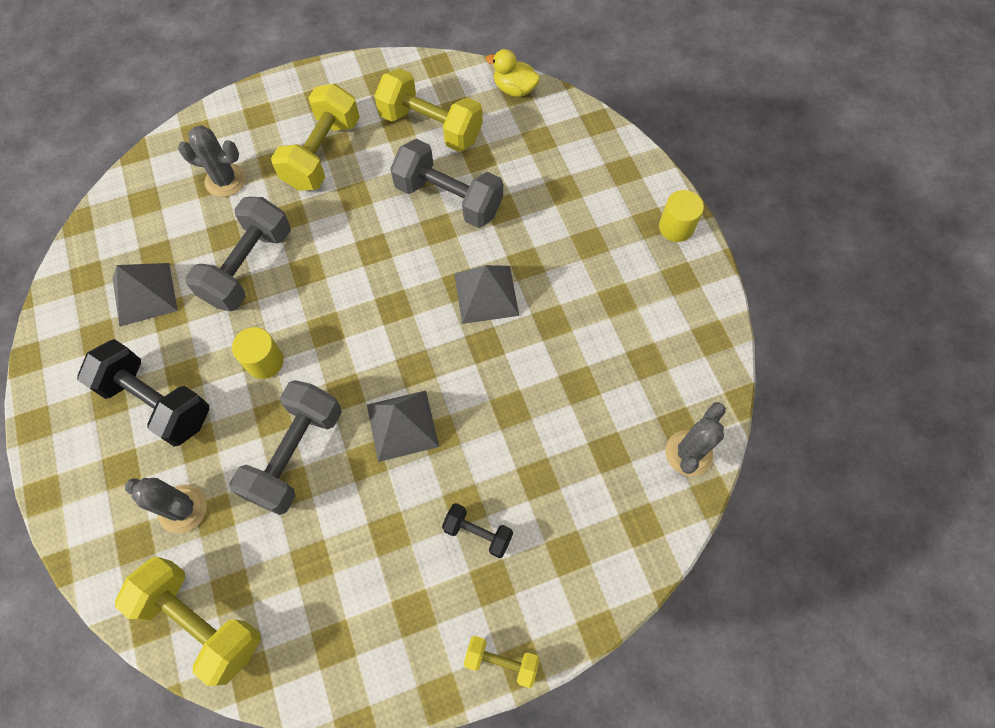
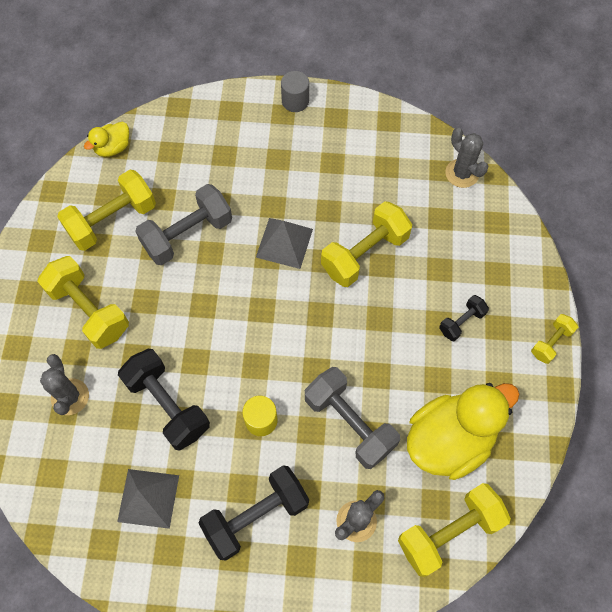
camera: 65 degrees left, 0 degrees up
(225, 180) = (70, 397): grey cactus -> grey cactus turned 45 degrees counterclockwise
(248, 267) = (167, 405): grey dumbbell -> black dumbbell
(317, 578) = (449, 440): none -> yellow duck
(402, 425) = (361, 340): grey pyramid -> none
(515, 384) = (364, 254): none -> yellow dumbbell
(676, 227) = (295, 101): yellow cylinder -> grey cylinder

